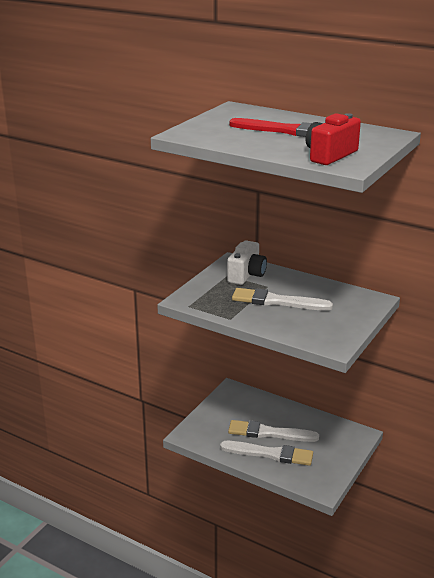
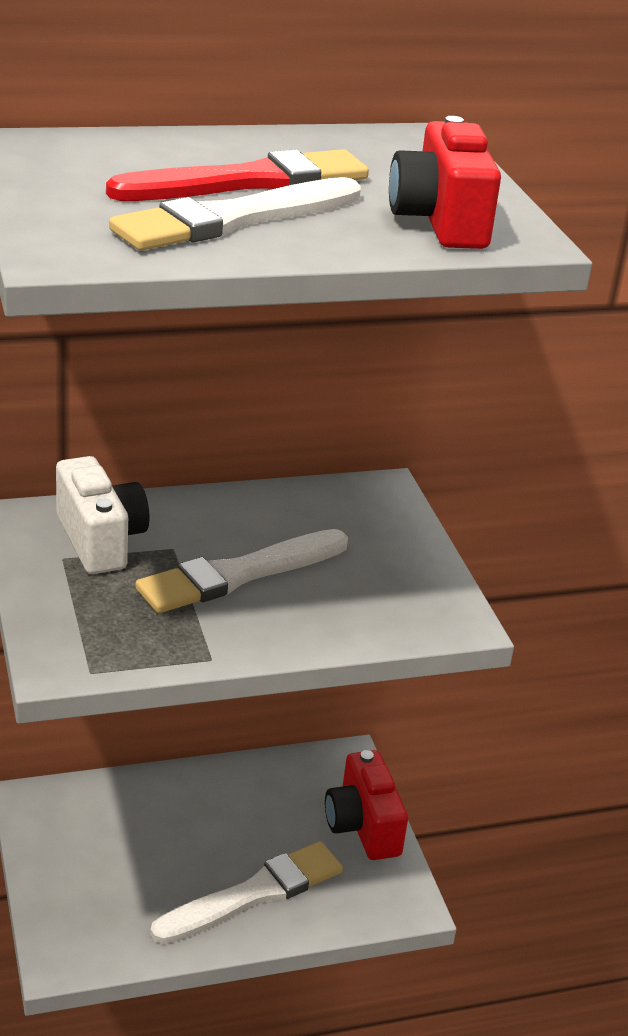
camera: 50 degrees left, 5 degrees up
(269, 433) = (205, 852): white brush -> white brush (233, 219)
(338, 457) = (363, 826): none -> red camera

